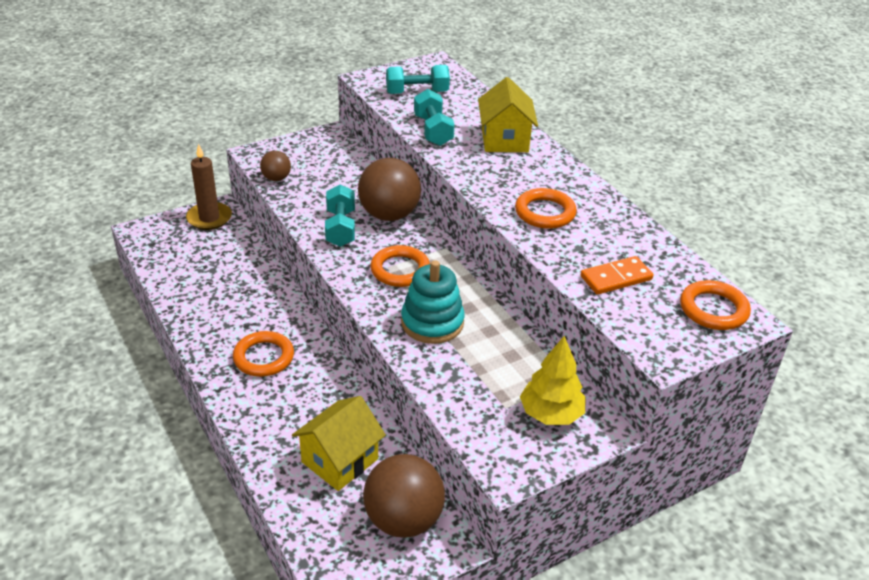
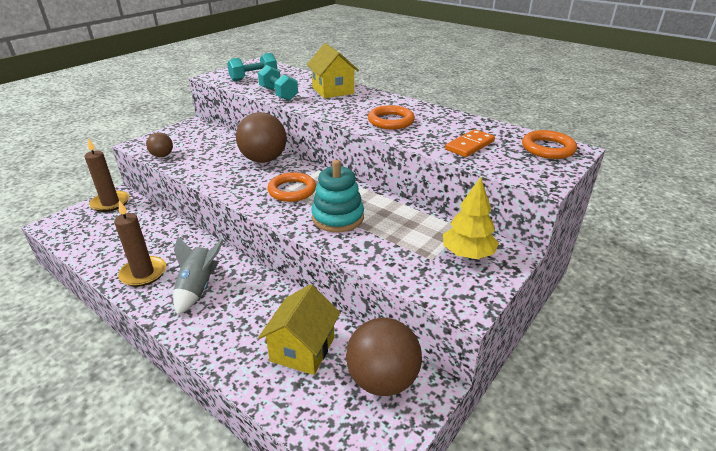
camera: 20 degrees left, 5 degrees down
(215, 322) = (143, 273): none -> brown candle
(263, 357) = (198, 288): orange ring -> grey rocket
(340, 228) = (230, 175): turquoise dumbbell -> none

